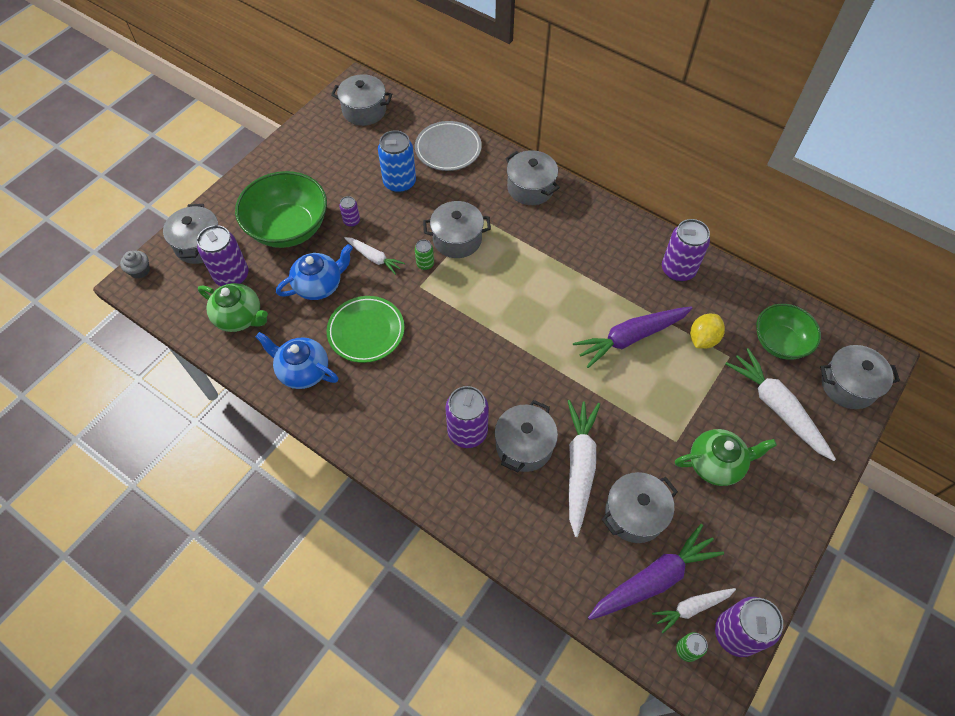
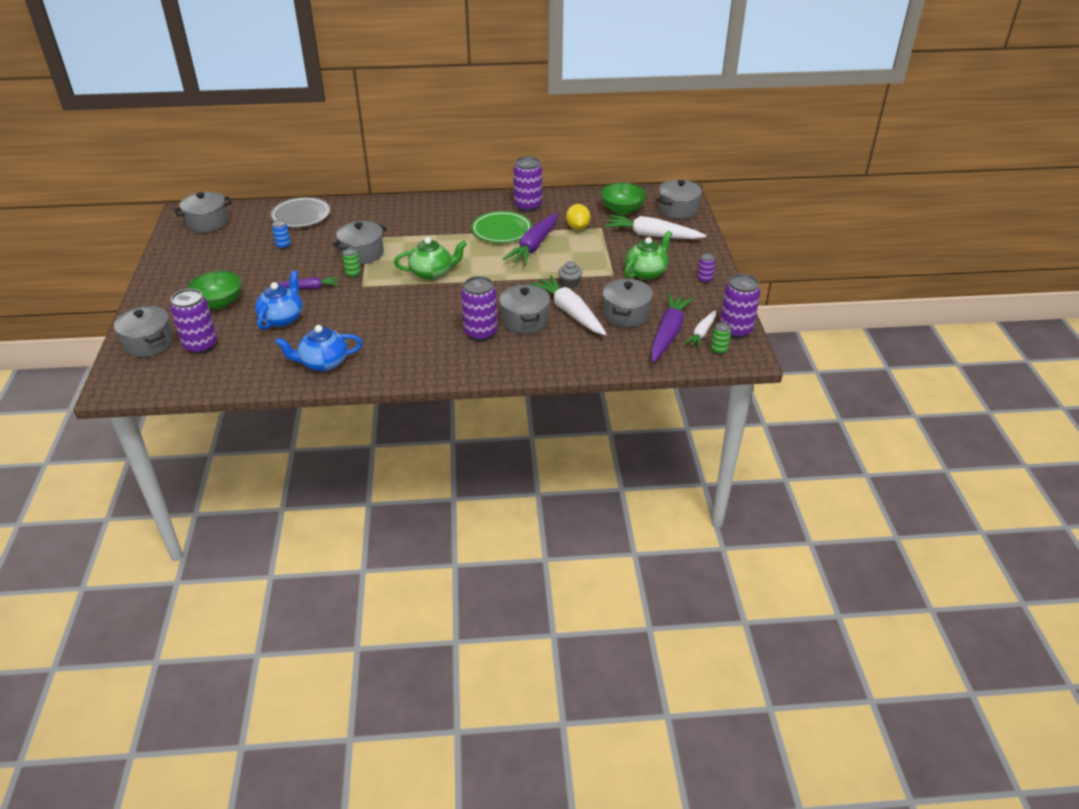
camera: 40 degrees left, 20 degrees down
(140, 270) = (109, 379): grey cupcake -> grey cupcake (569, 283)
(239, 317) = (235, 362): green teapot -> green teapot (432, 273)
(288, 228) = (219, 303): green bowl -> green bowl, size x0.64
(351, 221) = (268, 278): purple can -> purple can (704, 279)
(366, 331) = (348, 323): green plate -> green plate (501, 230)
(374, 258) = (309, 288): white carrot -> purple carrot
(399, 183) = (283, 245): blue can -> blue can, size x0.50
(530, 188) = (386, 210): grey pot -> none

